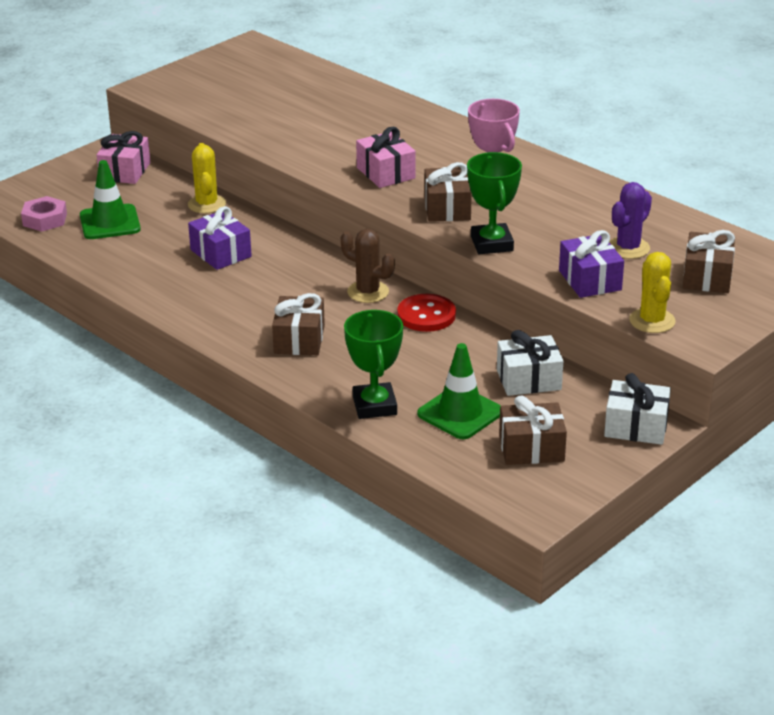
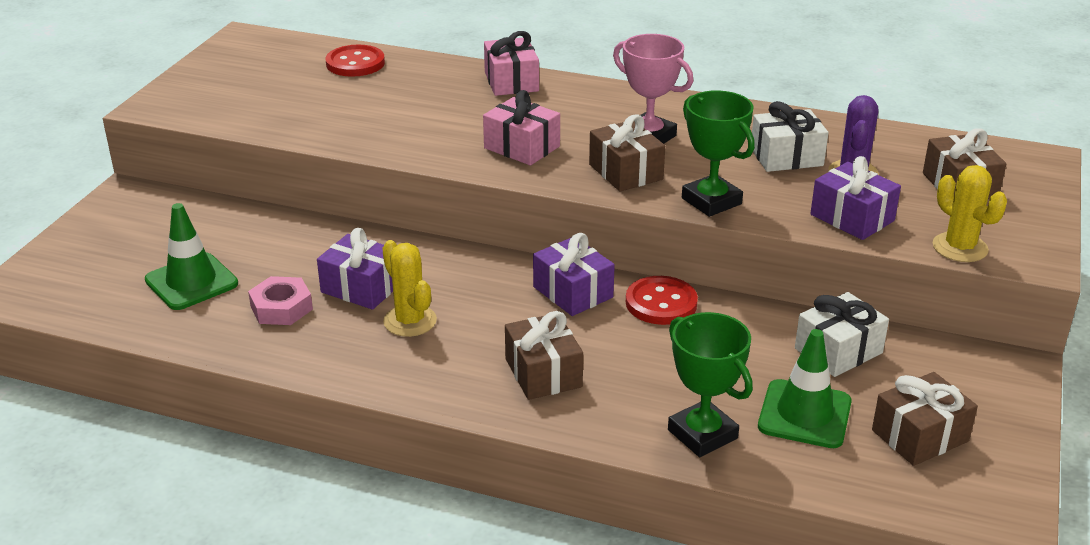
camera: 25 degrees left, 0 degrees up
(45, 219) = (101, 298): pink nut -> pink nut (281, 308)
(125, 171) = (165, 214): pink gift -> pink gift (511, 82)
(207, 204) = (298, 231): yellow cactus -> yellow cactus (410, 321)
(317, 82) = (355, 63): none -> red button
(368, 292) = (573, 292): brown cactus -> purple gift
(636, 427) = (997, 375): white gift -> white gift (786, 157)

